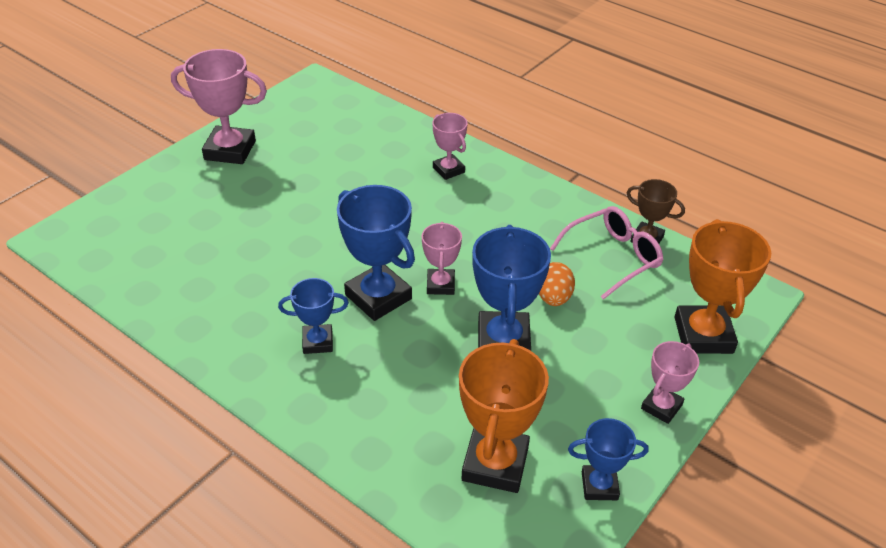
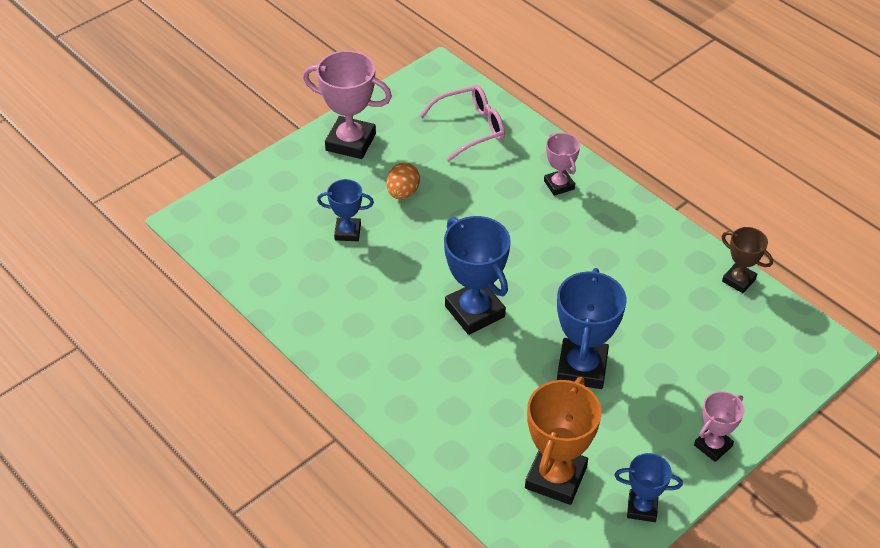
camera: 10 degrees right, 5 degrees up
(317, 342) = (416, 349): blue trophy -> blue trophy (347, 232)
(440, 285) = (533, 306): pink trophy -> none
(553, 298) = (636, 331): orange egg -> orange egg (403, 193)
(613, 257) = (701, 295): pink glasses -> pink glasses (471, 128)
(703, 335) = (768, 383): orange trophy -> none

